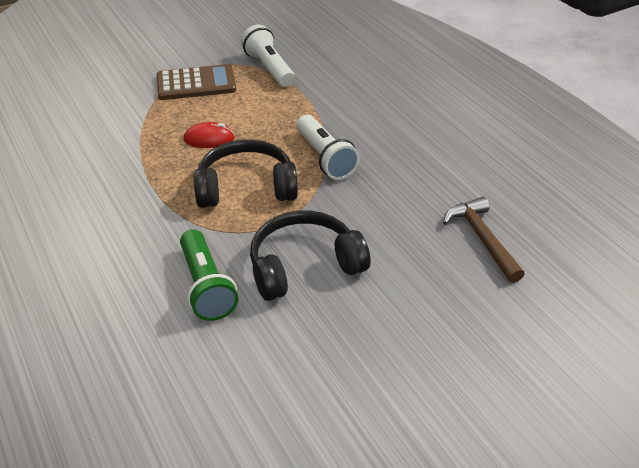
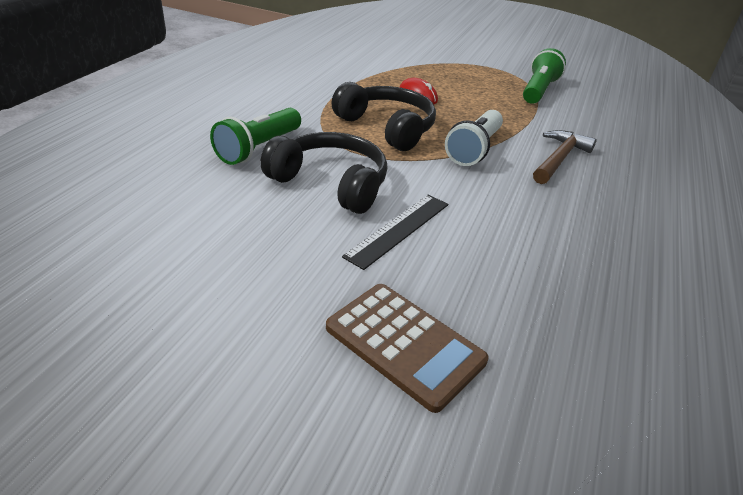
camera: 50 degrees right, 5 degrees down
(196, 83) = (469, 71): brown calculator -> brown calculator (404, 344)
(269, 68) = (538, 90): white flashlight -> green flashlight
(395, 258) = (398, 229): none -> black ruler
(482, 239) = (496, 277): brown hammer -> brown hammer (559, 159)

